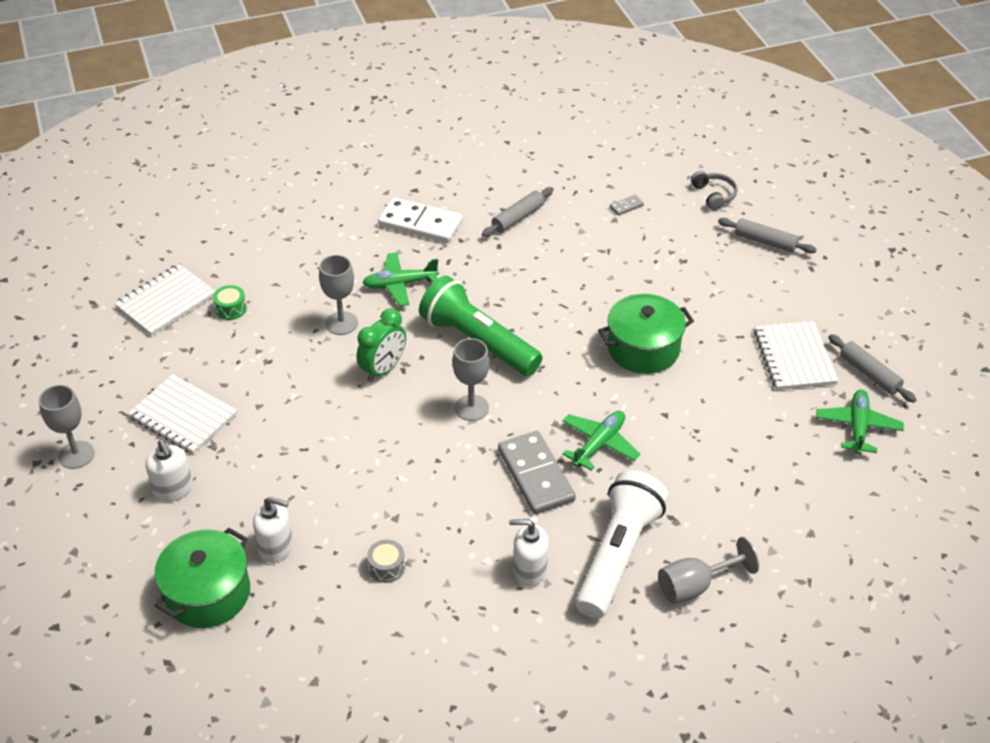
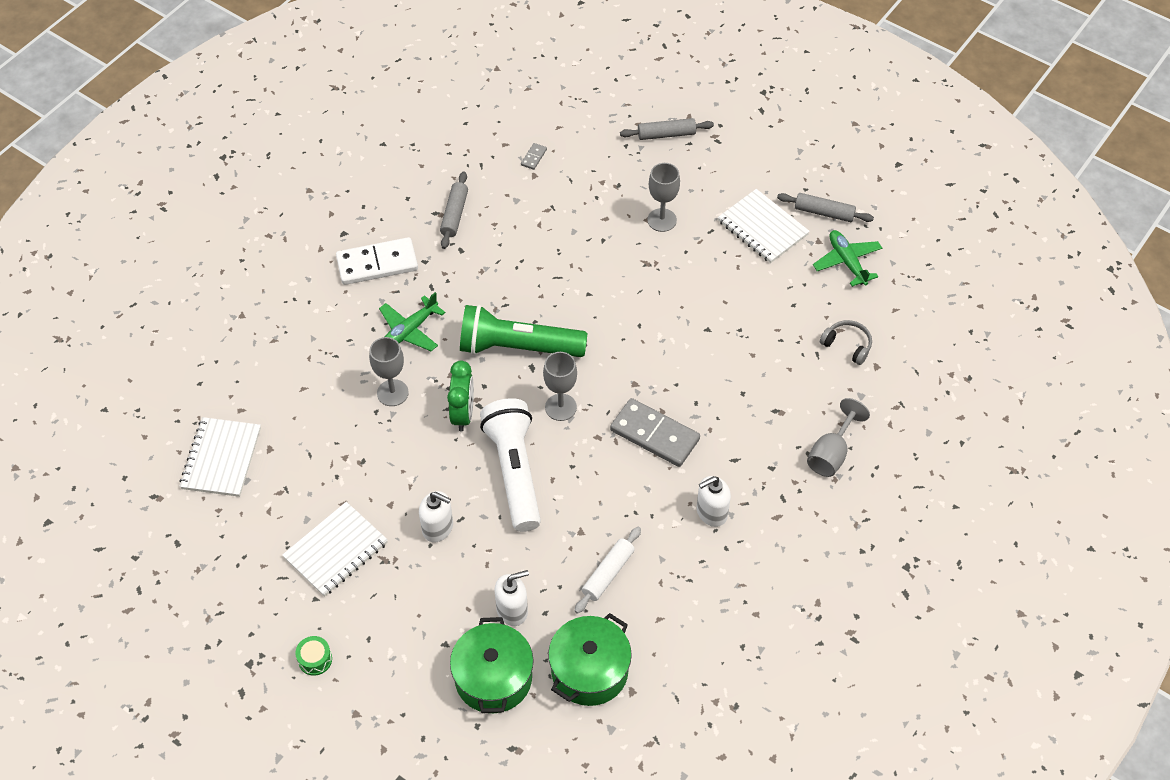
camera: 35 degrees left, 10 degrees up
(76, 455) = (277, 636): grey goblet -> grey goblet (662, 220)
(173, 489) = (387, 615): white soap dispenser -> white soap dispenser (438, 528)
(183, 416) = (336, 550): white notebook -> white notebook turned 45 degrees counterclockwise
(231, 309) = (285, 433): green drum -> green drum (315, 659)
(386, 567) = (608, 574): grey drum -> white rolling pin
(599, 444) = (680, 382): green plane -> none
(618, 555) = (762, 462): white flashlight -> white flashlight (514, 471)
(643, 349) = (648, 282): green pot -> green pot (589, 671)
(714, 195) = (594, 110): grey headphones -> grey headphones (847, 345)

